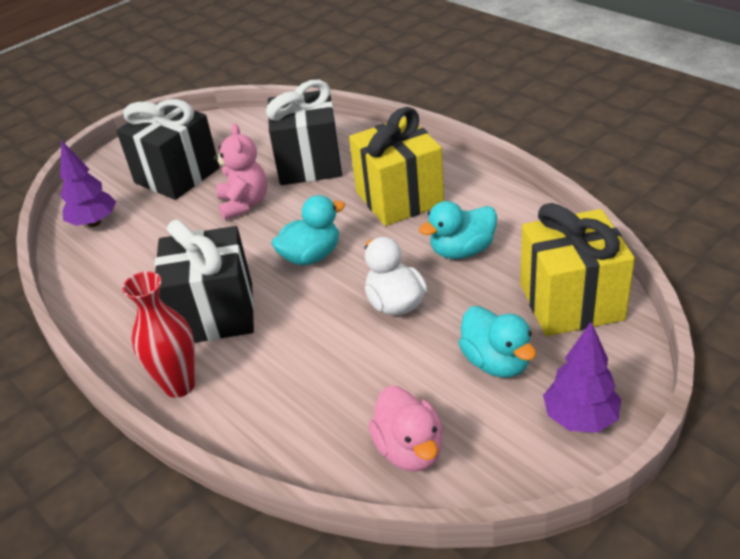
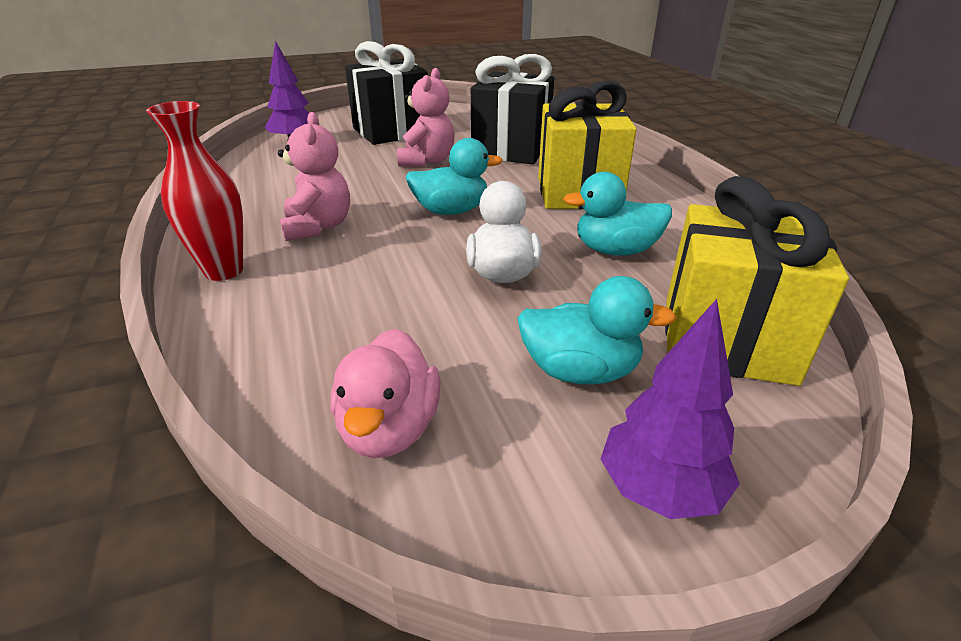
camera: 20 degrees right, 5 degrees down
(214, 314) = (318, 227): black gift -> pink teddy bear
(496, 362) = (580, 371): turquoise duck -> turquoise duck turned 75 degrees counterclockwise

